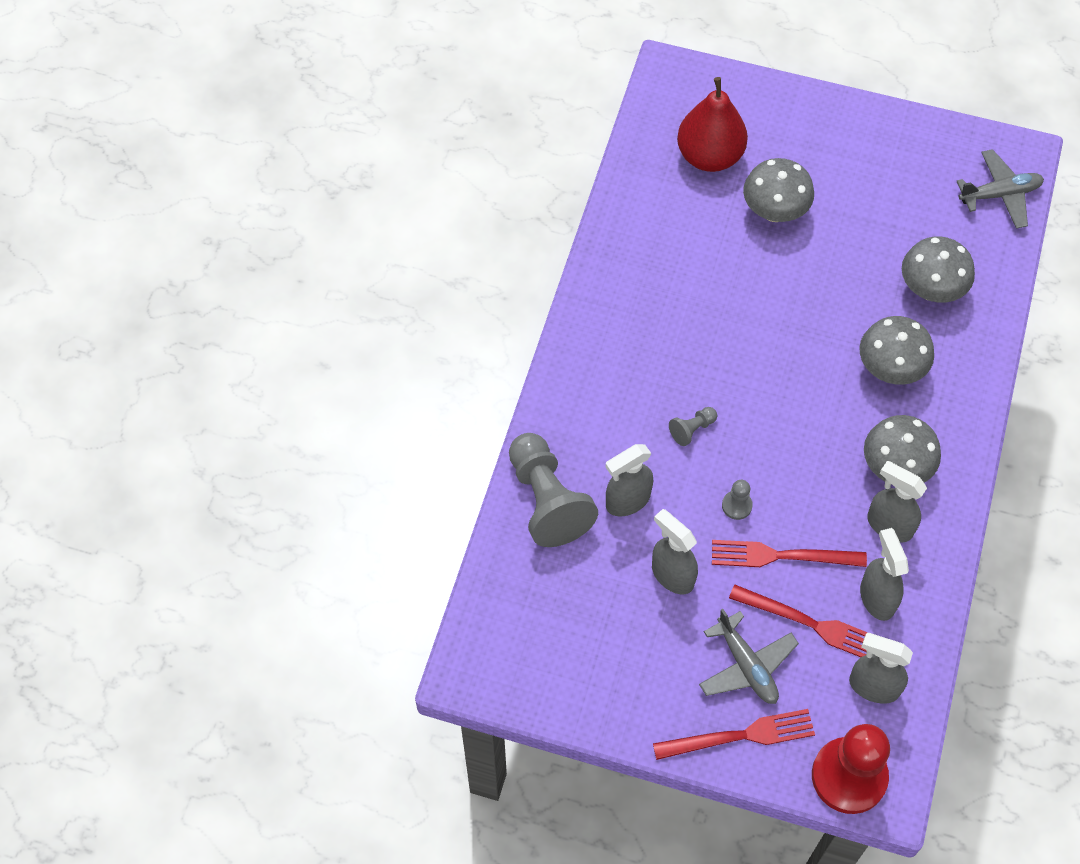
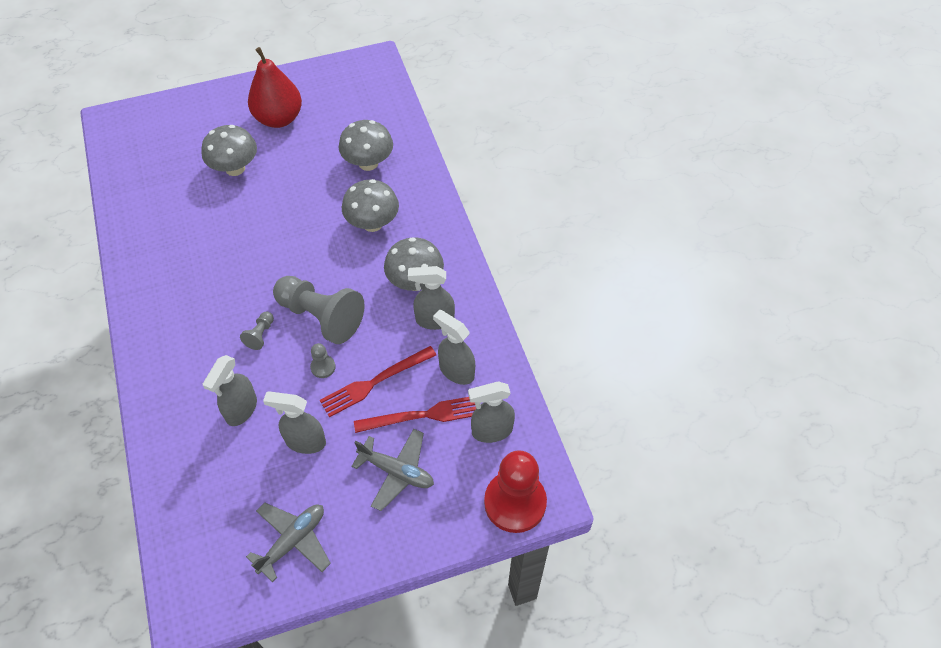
camera: 35 degrees left, 5 degrees down
(547, 500) = (179, 445): grey pawn -> grey pawn (321, 316)
(709, 156) = (169, 157): red pear -> red pear (279, 118)
(739, 736) = (422, 524): red fork -> none
(1000, 194) = (376, 88): grey plane -> grey plane (293, 541)

